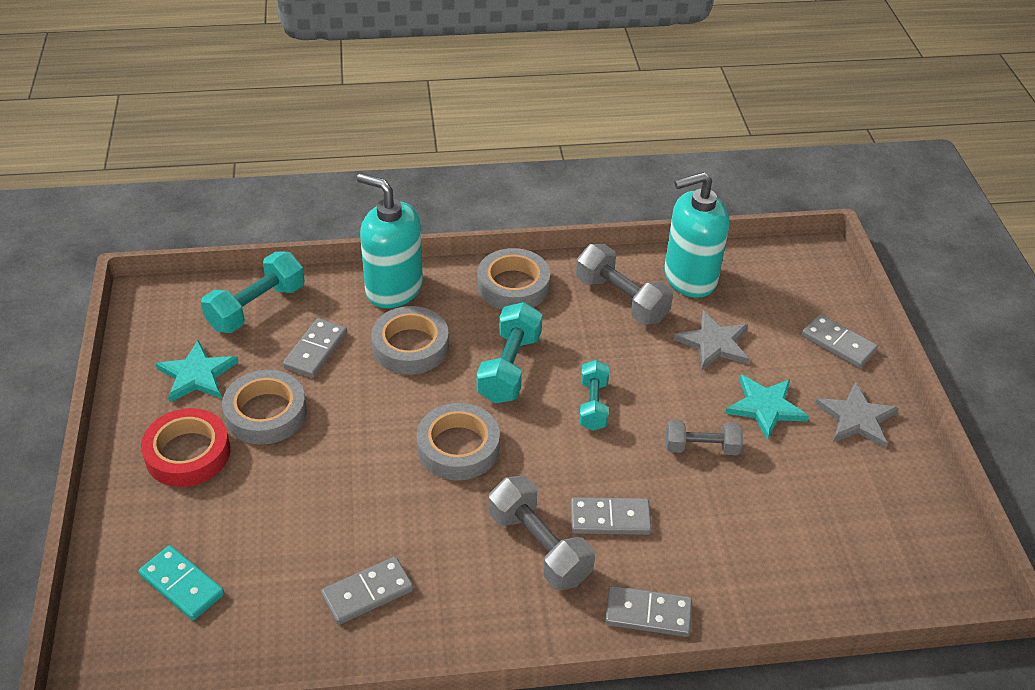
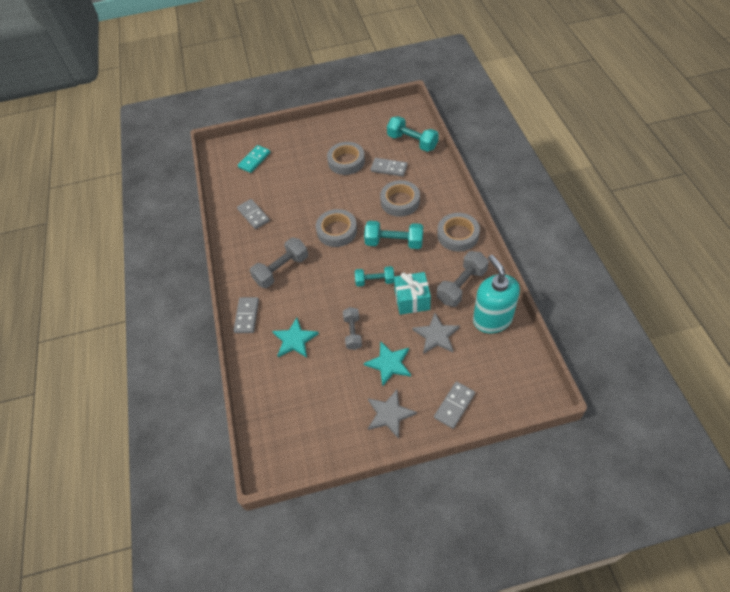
camera: 90 degrees right, 10 degrees up
(188, 453) = (319, 144): red tape -> none
(197, 375) = (364, 134): turquoise star -> turquoise star (294, 340)
(393, 288) = (440, 187): turquoise soap dispenser -> none
(610, 518) = (300, 296): grey domino -> none
(641, 362) = (412, 300): none -> turquoise gift

